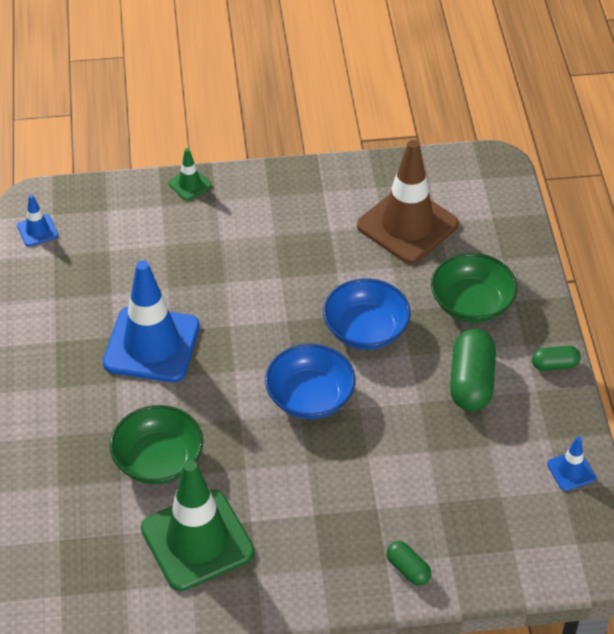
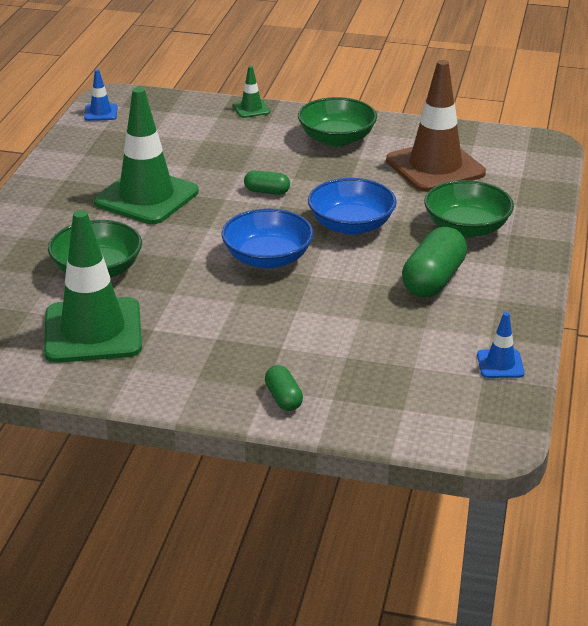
camera: 20 degrees right, 15 degrees down
(152, 345) = (146, 197): blue traffic cone -> green traffic cone
(296, 208) = (336, 139): none -> green bowl
(554, 365) = (527, 285): green capsule -> green capsule (267, 191)

